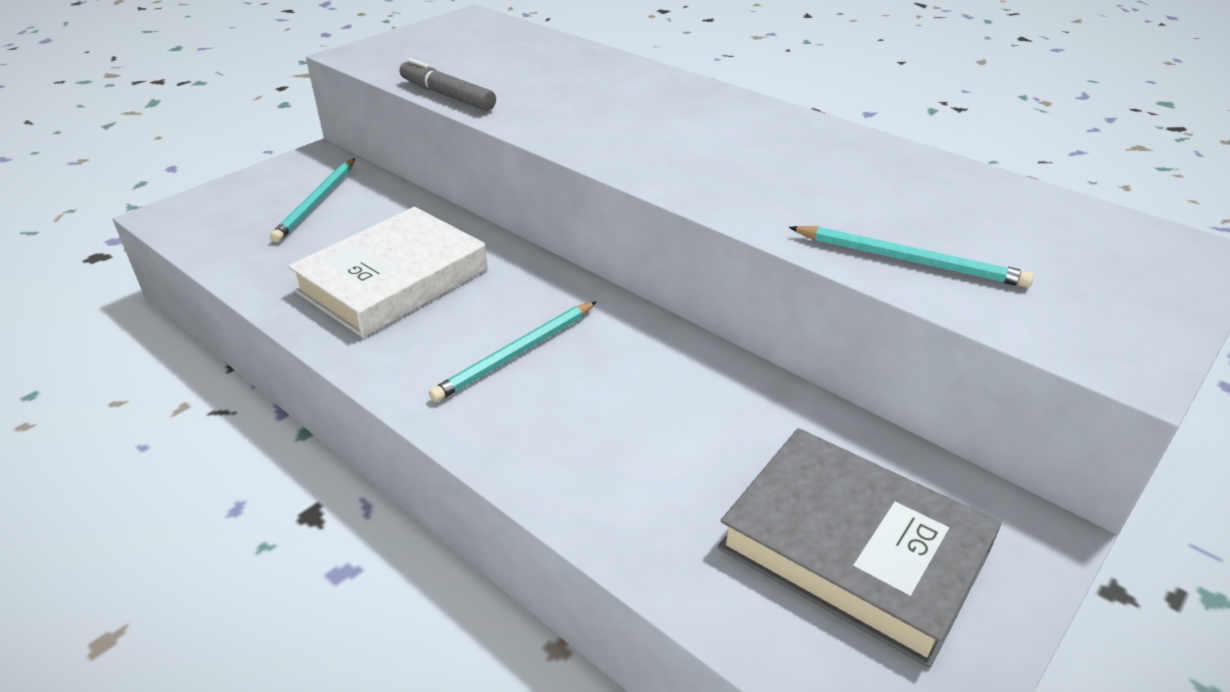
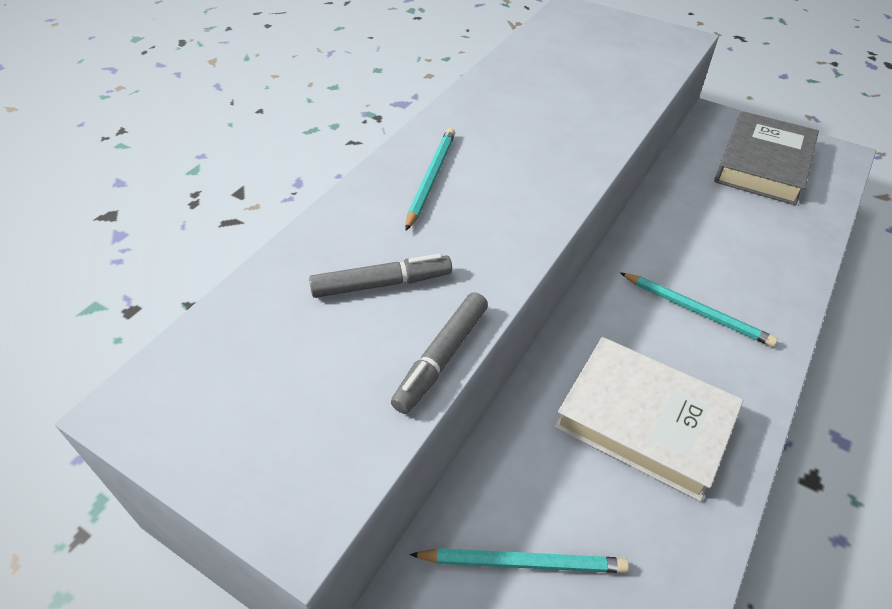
camera: 100 degrees left, 10 degrees up
(541, 80) = (382, 284): none -> grey marker
(908, 260) = (630, 85): turquoise pencil -> turquoise pencil (430, 179)

